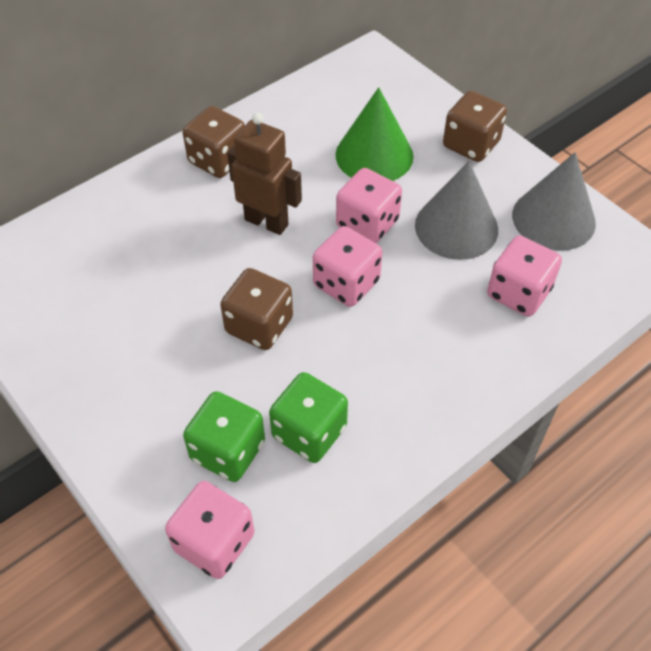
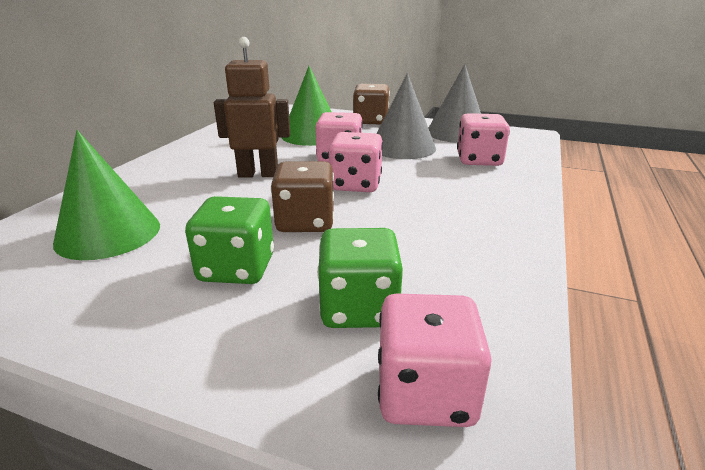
camera: 30 degrees left, 25 degrees down
(101, 269) = (108, 233): none -> green cone
(218, 160) = (188, 158): brown dice -> none
(309, 432) = (423, 267): green dice -> green dice (237, 268)

